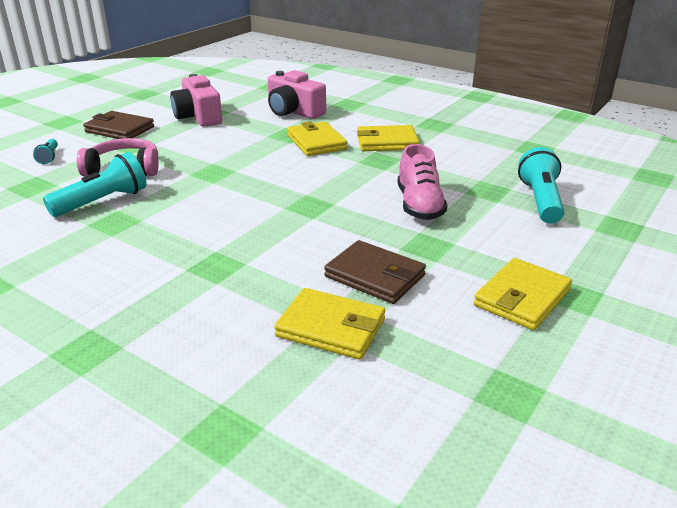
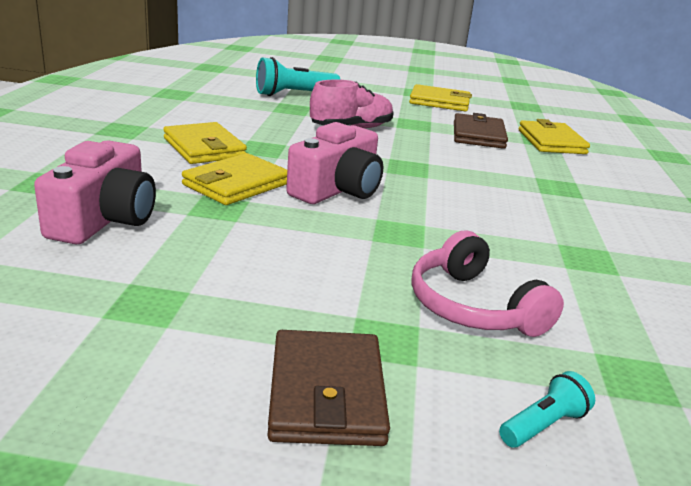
camera: 120 degrees left, 5 degrees down
(102, 202) = (569, 284): turquoise flashlight -> none
(198, 116) = (181, 310): pink camera -> pink camera (337, 189)

